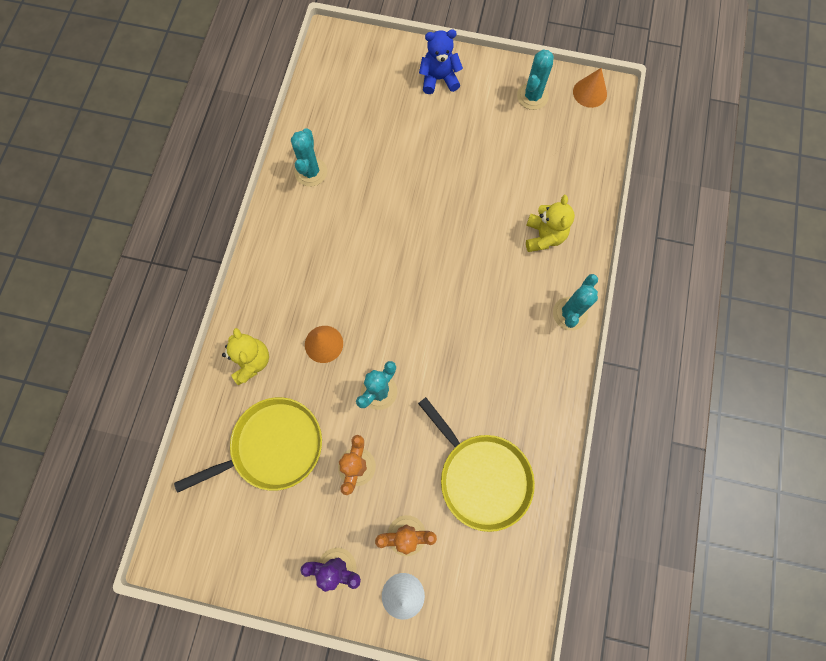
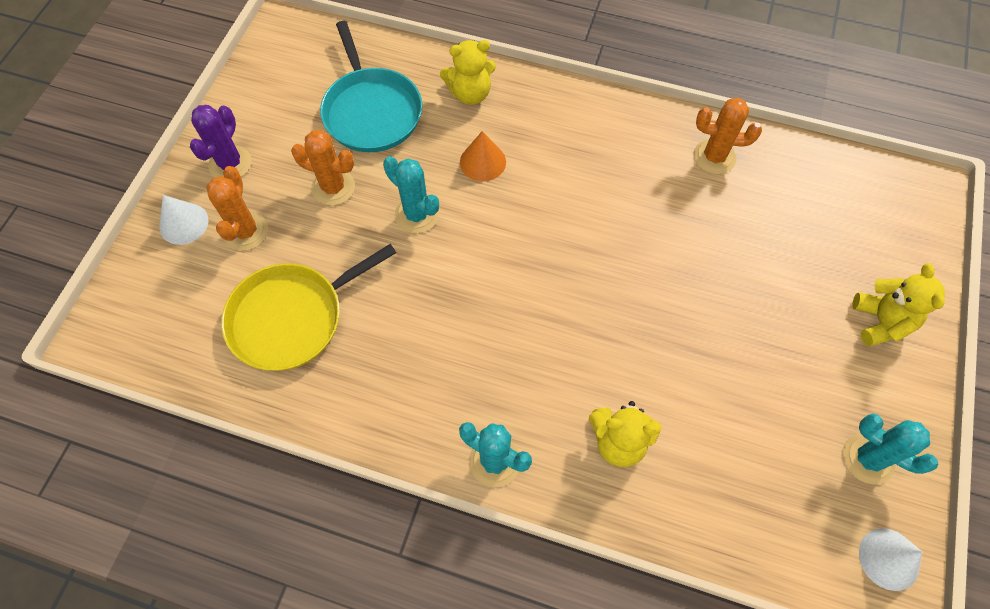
camera: 95 degrees right, 10 degrees down
(273, 446) = (371, 111): yellow pan -> turquoise pan
(311, 172) = (714, 157): turquoise cactus -> orange cactus
(439, 79) = (880, 322): blue teddy bear -> yellow teddy bear
(590, 92) = (889, 559): orange cone -> white cone

